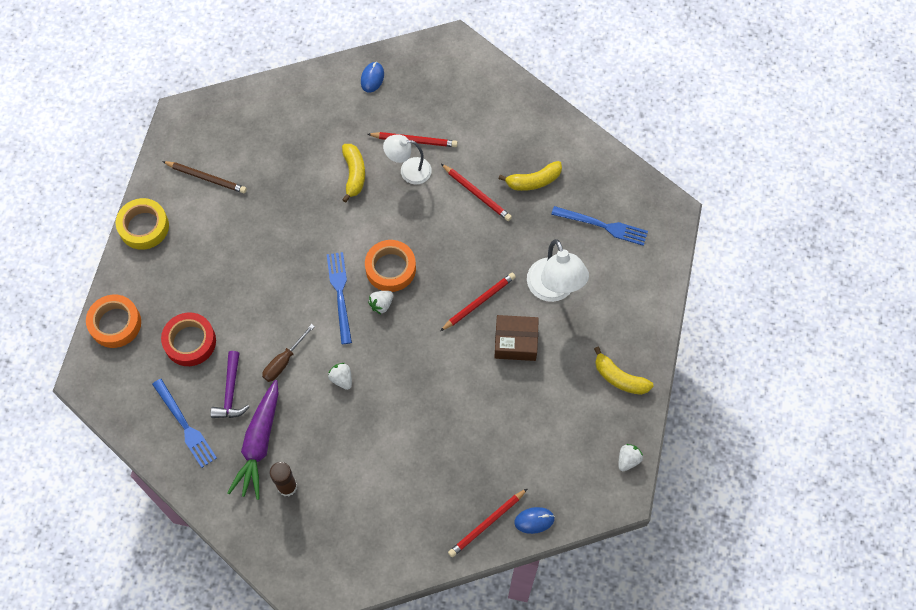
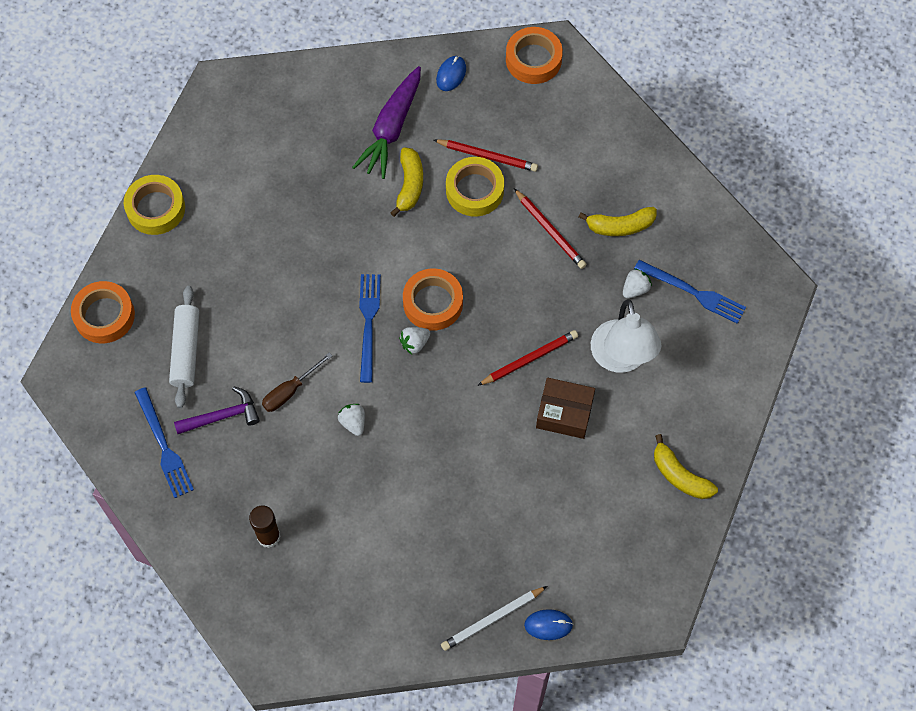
camera: 10 degrees right, 0 degrees up
(190, 342) = (186, 350): red tape -> white rolling pin
(206, 178) = (237, 163): brown pencil -> none
(230, 392) = (222, 416): purple hammer -> purple hammer turned 120 degrees counterclockwise
(259, 444) = (245, 481): purple carrot -> purple carrot (391, 128)
(408, 170) = (474, 190): white lamp -> yellow tape
(438, 56) = (533, 59): none -> orange tape
(487, 524) = (492, 619): red pencil -> white pencil
(628, 460) = (672, 573): white strawberry -> white strawberry (635, 289)

